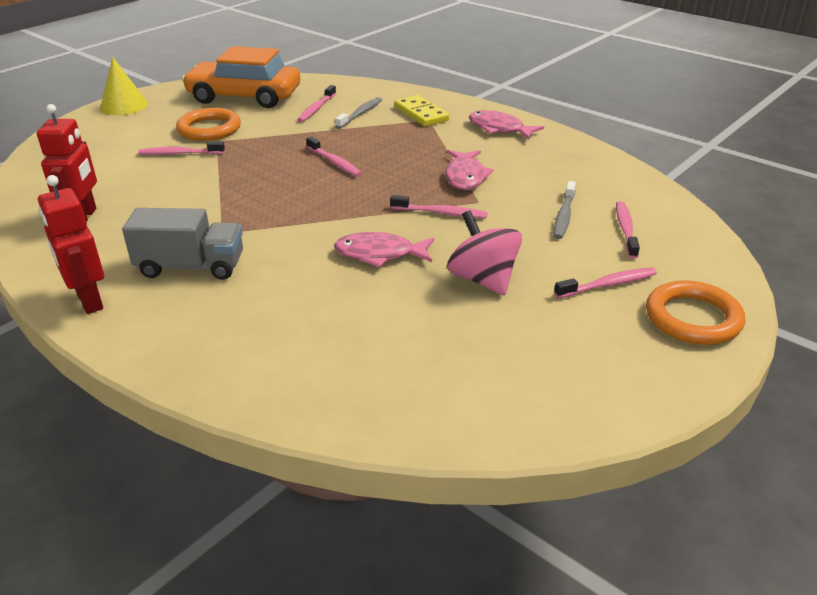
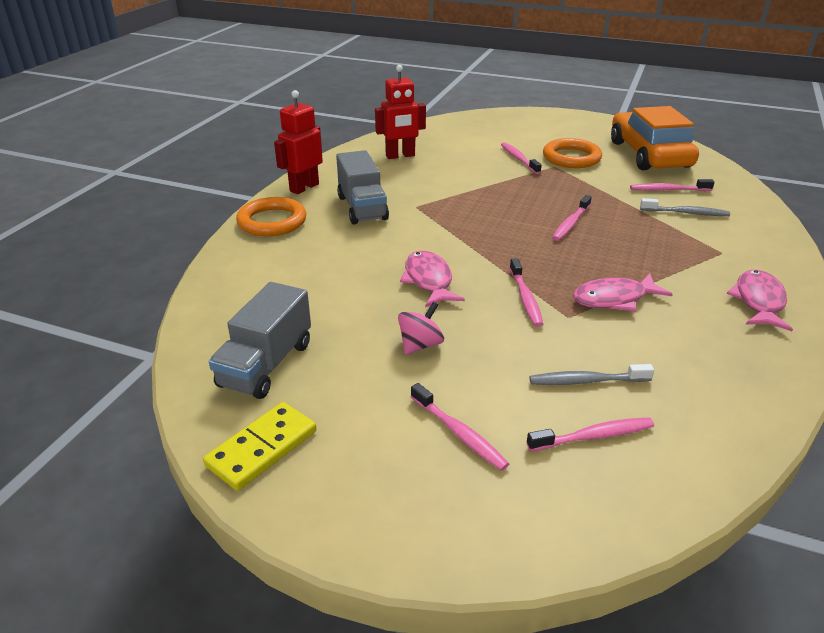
camera: 70 degrees right, 0 degrees up
(124, 106) = (573, 119): yellow cone -> none
(421, 114) = (730, 245): yellow domino -> yellow domino (262, 448)
(472, 378) = (266, 364): none -> grey truck
(483, 279) = (420, 345): pink spinning top -> pink spinning top, size x0.64
(693, 318) = (425, 513): orange ring -> orange ring (272, 221)

